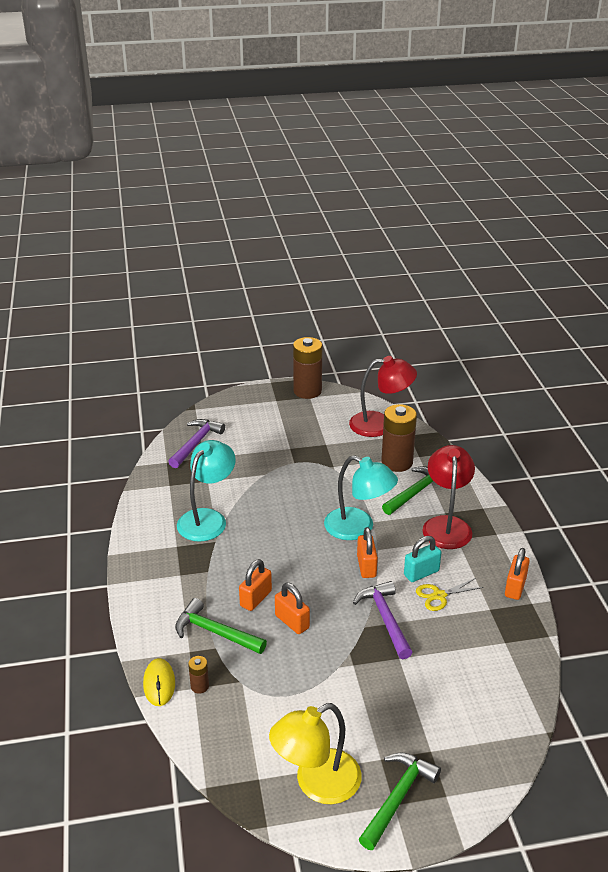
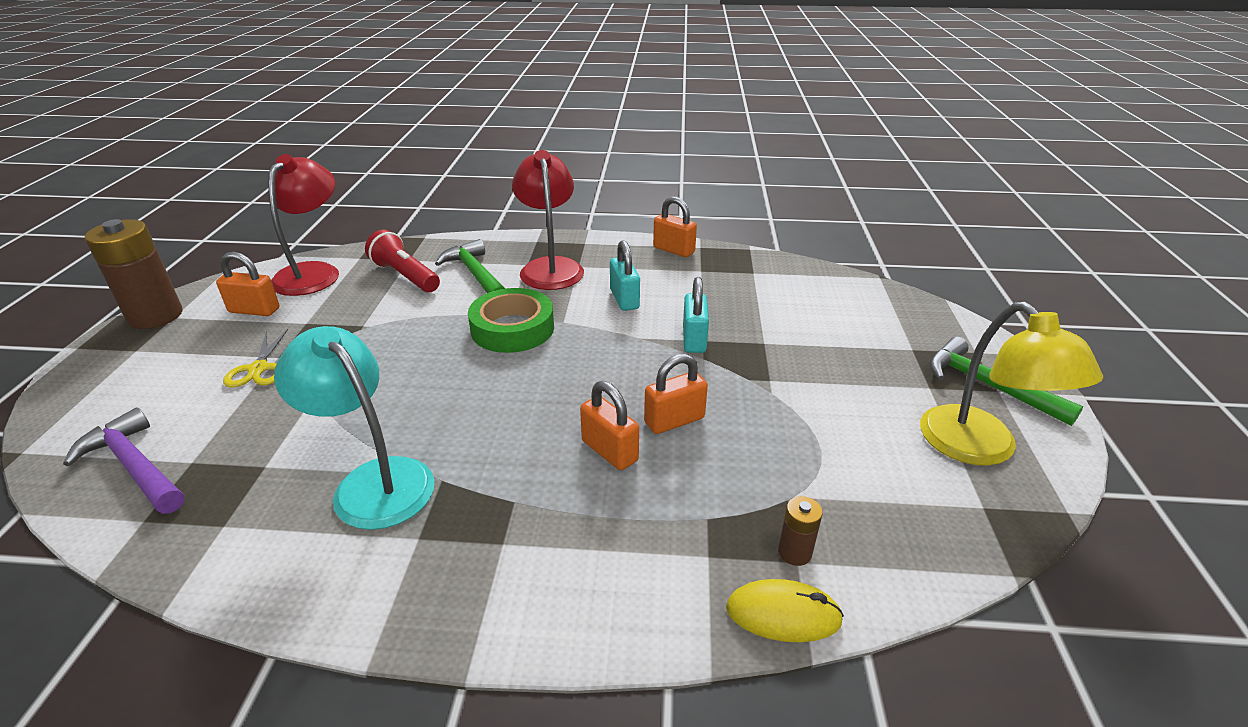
camera: 75 degrees left, 0 degrees up
(215, 632) = (671, 513): green hammer -> none
(358, 528) = (512, 328): turquoise lamp -> green tape
(366, 566) = (591, 336): orange padlock -> orange padlock (254, 310)
(385, 618) = (694, 339): purple hammer -> turquoise padlock
(397, 462) = (405, 276): brown battery -> red flashlight
(439, 595) = (668, 295): yellow scissors -> yellow scissors (258, 369)
(446, 525) = (550, 267): red lamp -> red lamp turned 60 degrees clockwise

